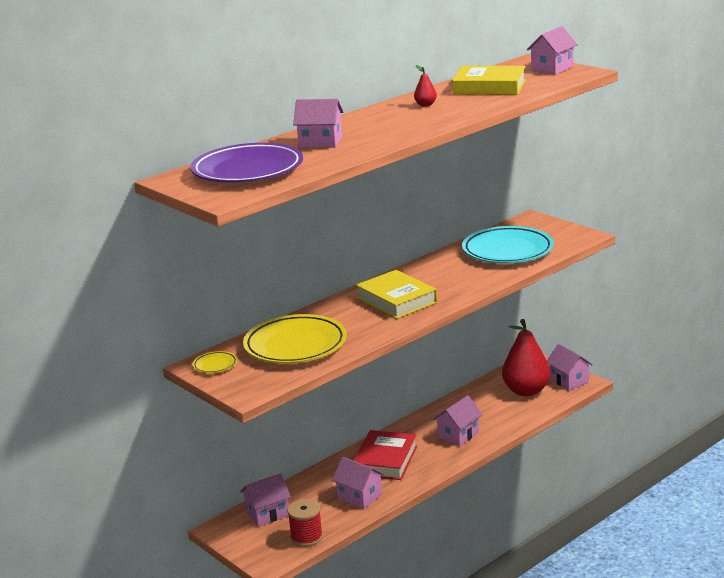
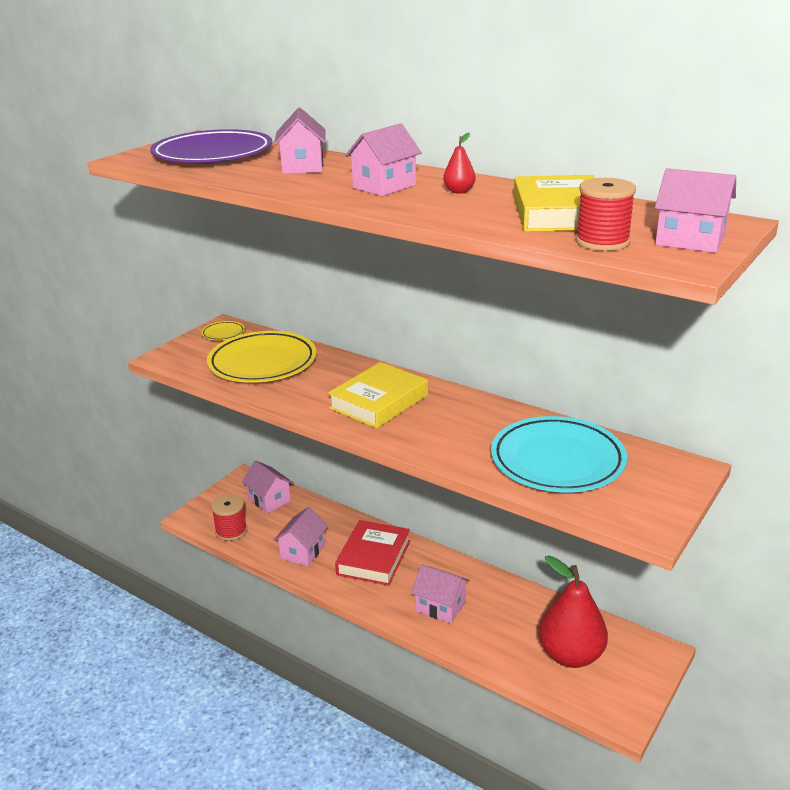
camera: 75 degrees right, 5 degrees up
(385, 460) = (374, 558): red book -> red book turned 75 degrees counterclockwise
(544, 82) = (602, 242): none -> red spool
(569, 381) = (619, 698): pink house -> pink house (384, 186)

